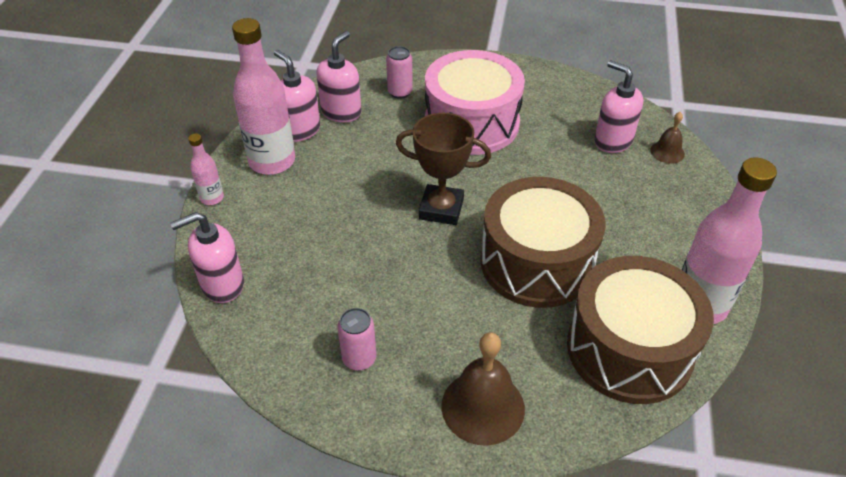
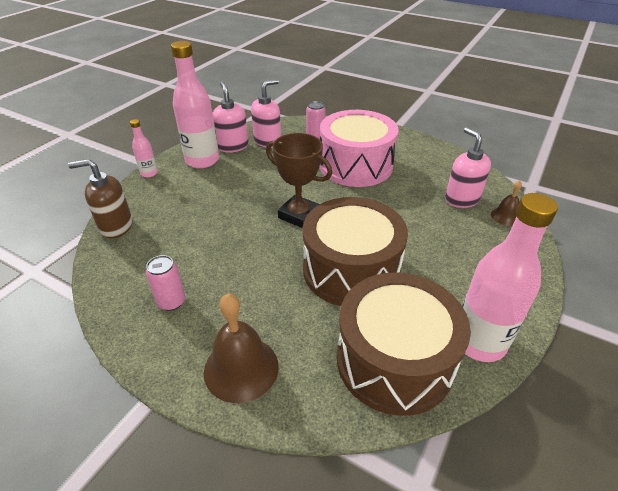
camera: 20 degrees right, 5 degrees down
(222, 285) = (116, 226): pink soap dispenser -> brown soap dispenser

